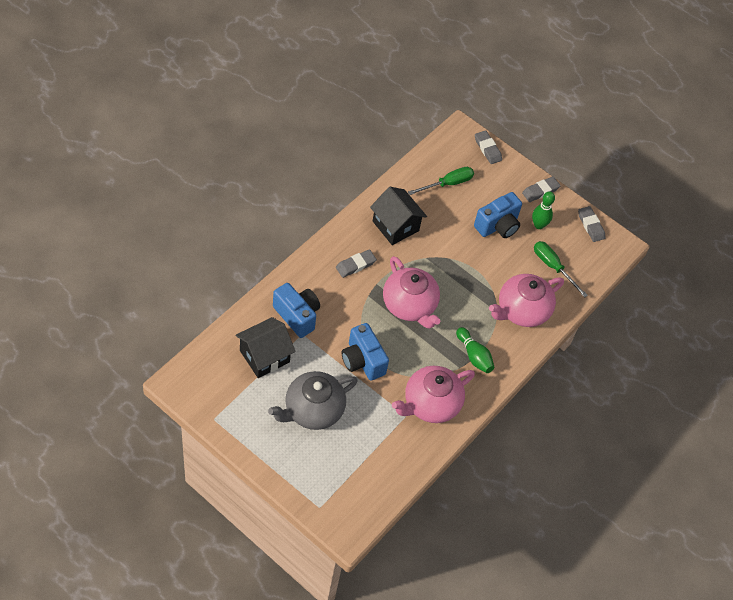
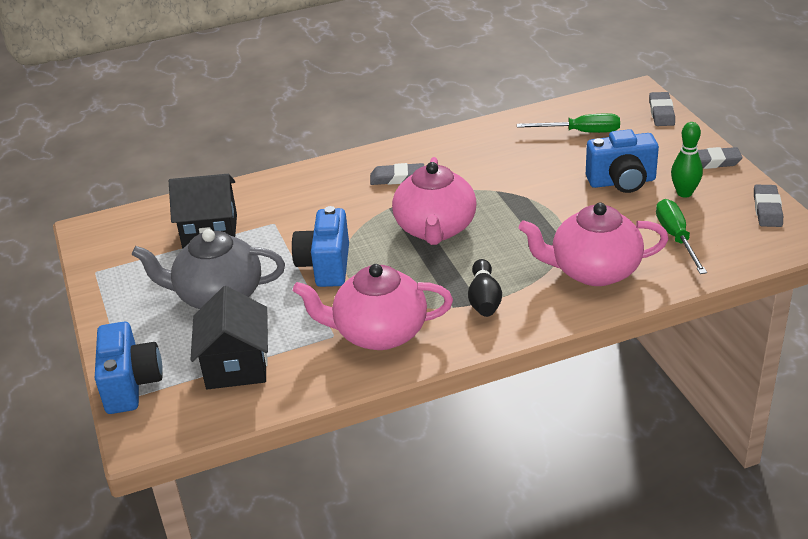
camera: 40 degrees right, 20 degrees down
(297, 316) = (283, 205): blue camera -> blue camera (131, 385)
(395, 226) = (479, 155): black house -> black house (236, 365)
(474, 355) = (484, 299): green bowling pin -> black bowling pin

